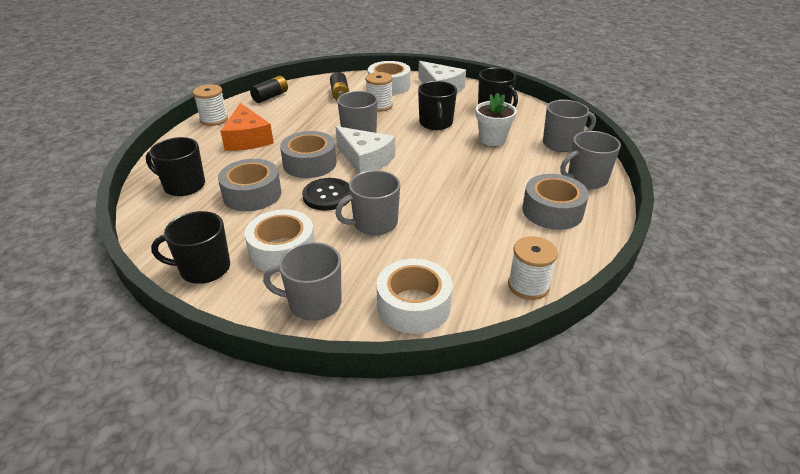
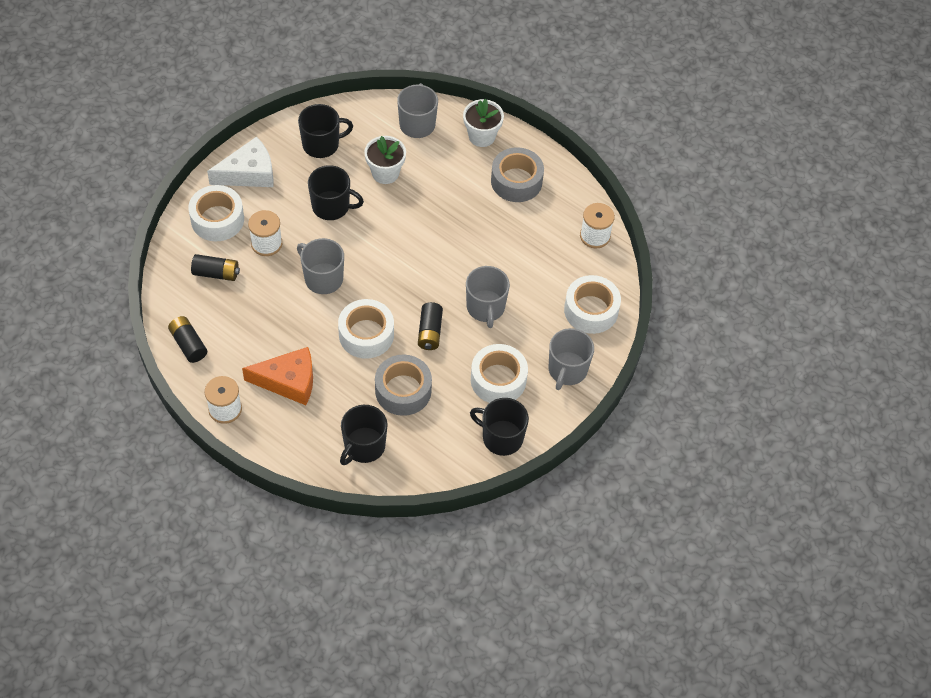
camera: 75 degrees left, 20 degrees up
(203, 269) = (501, 437): black mug -> black mug turned 105 degrees clockwise
(310, 163) = (366, 334): grey tape -> white tape
(327, 195) = (430, 332): black button -> black battery
(365, 160) = (379, 287): white cheese -> none
(586, 179) = (482, 136): grey mug -> white flower pot

